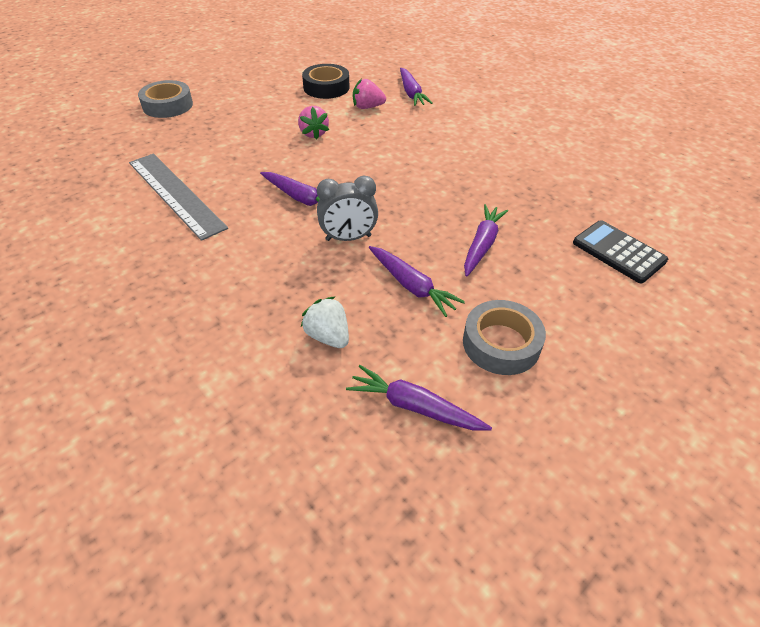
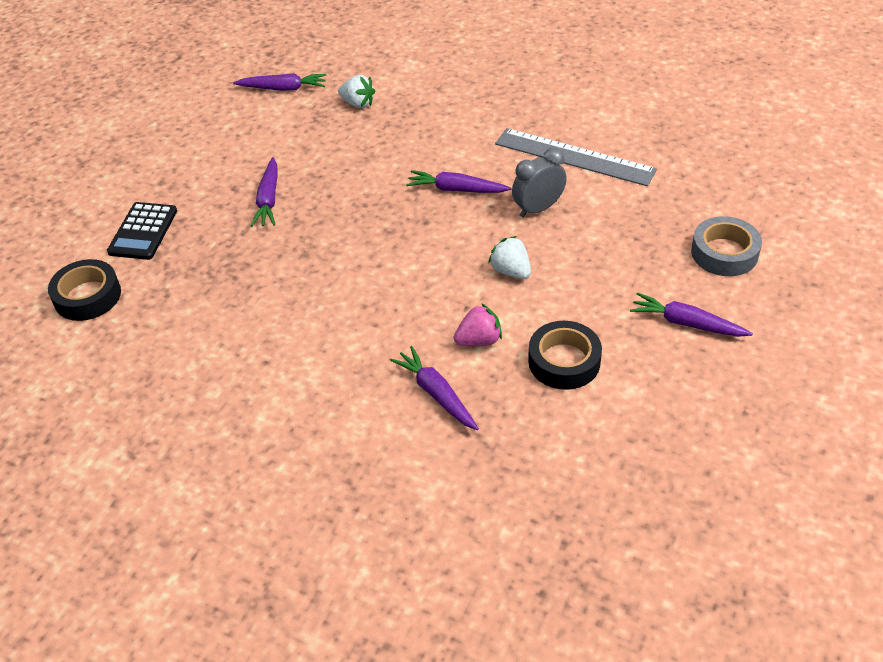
camera: 160 degrees right, 0 degrees up
(313, 133) = (511, 271): pink strawberry -> white strawberry
(348, 238) = (388, 169): grey clock -> grey clock (538, 209)
(411, 286) = (315, 150): purple carrot -> purple carrot (686, 323)
(501, 343) = (236, 134): grey tape -> none
(618, 252) = (143, 231): black calculator -> black calculator turned 75 degrees clockwise
(664, 209) = (87, 296): none -> black tape

